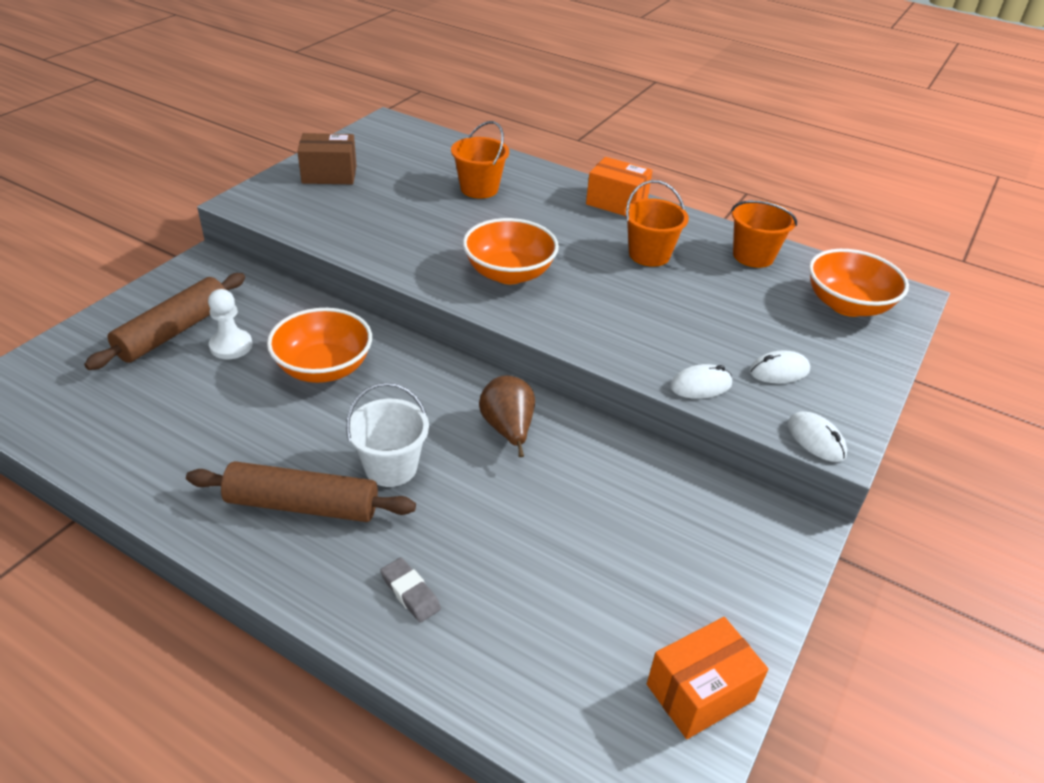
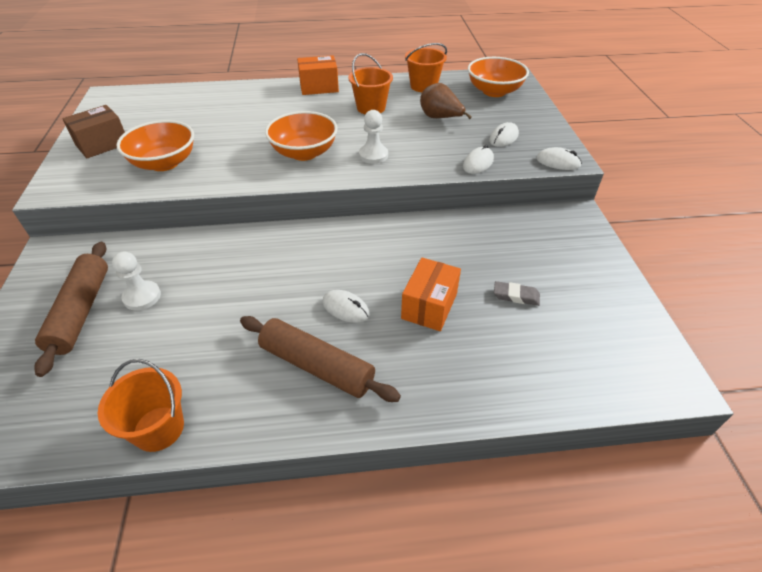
camera: 35 degrees left, 5 degrees up
(302, 505) = (317, 366): brown rolling pin -> brown rolling pin turned 60 degrees clockwise
(324, 368) = (230, 274): orange bowl -> orange bowl (164, 163)
(391, 467) = (345, 308): white bucket -> white mouse
(410, 593) = (442, 371): grey eraser -> grey eraser (516, 296)
(479, 189) = (224, 112): orange bucket -> orange bucket (158, 428)
(508, 429) = (388, 247): brown pear -> brown pear (440, 118)
(582, 313) = (373, 155): none -> white pawn
(700, 692) = (628, 320): orange box -> orange box (429, 306)

